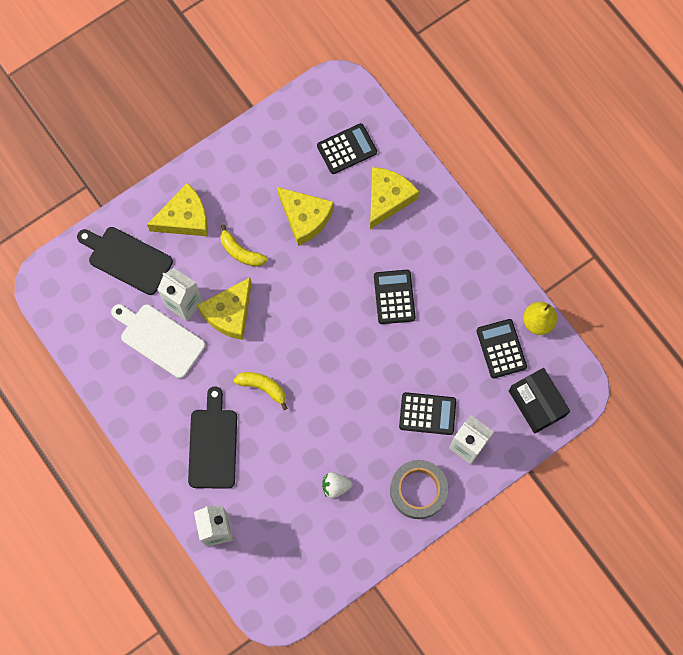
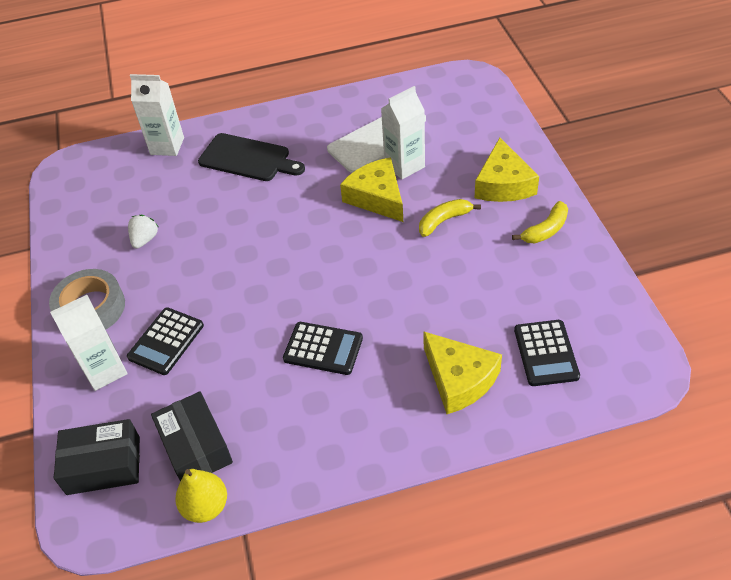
camera: 115 degrees right, 25 degrees down
(127, 259) = (473, 134): black cutting board -> none
(263, 387) = (282, 206): yellow banana -> yellow banana (545, 230)
(305, 218) = (464, 287): yellow cheese -> none
(501, 349) = (195, 447): black calculator -> black box

